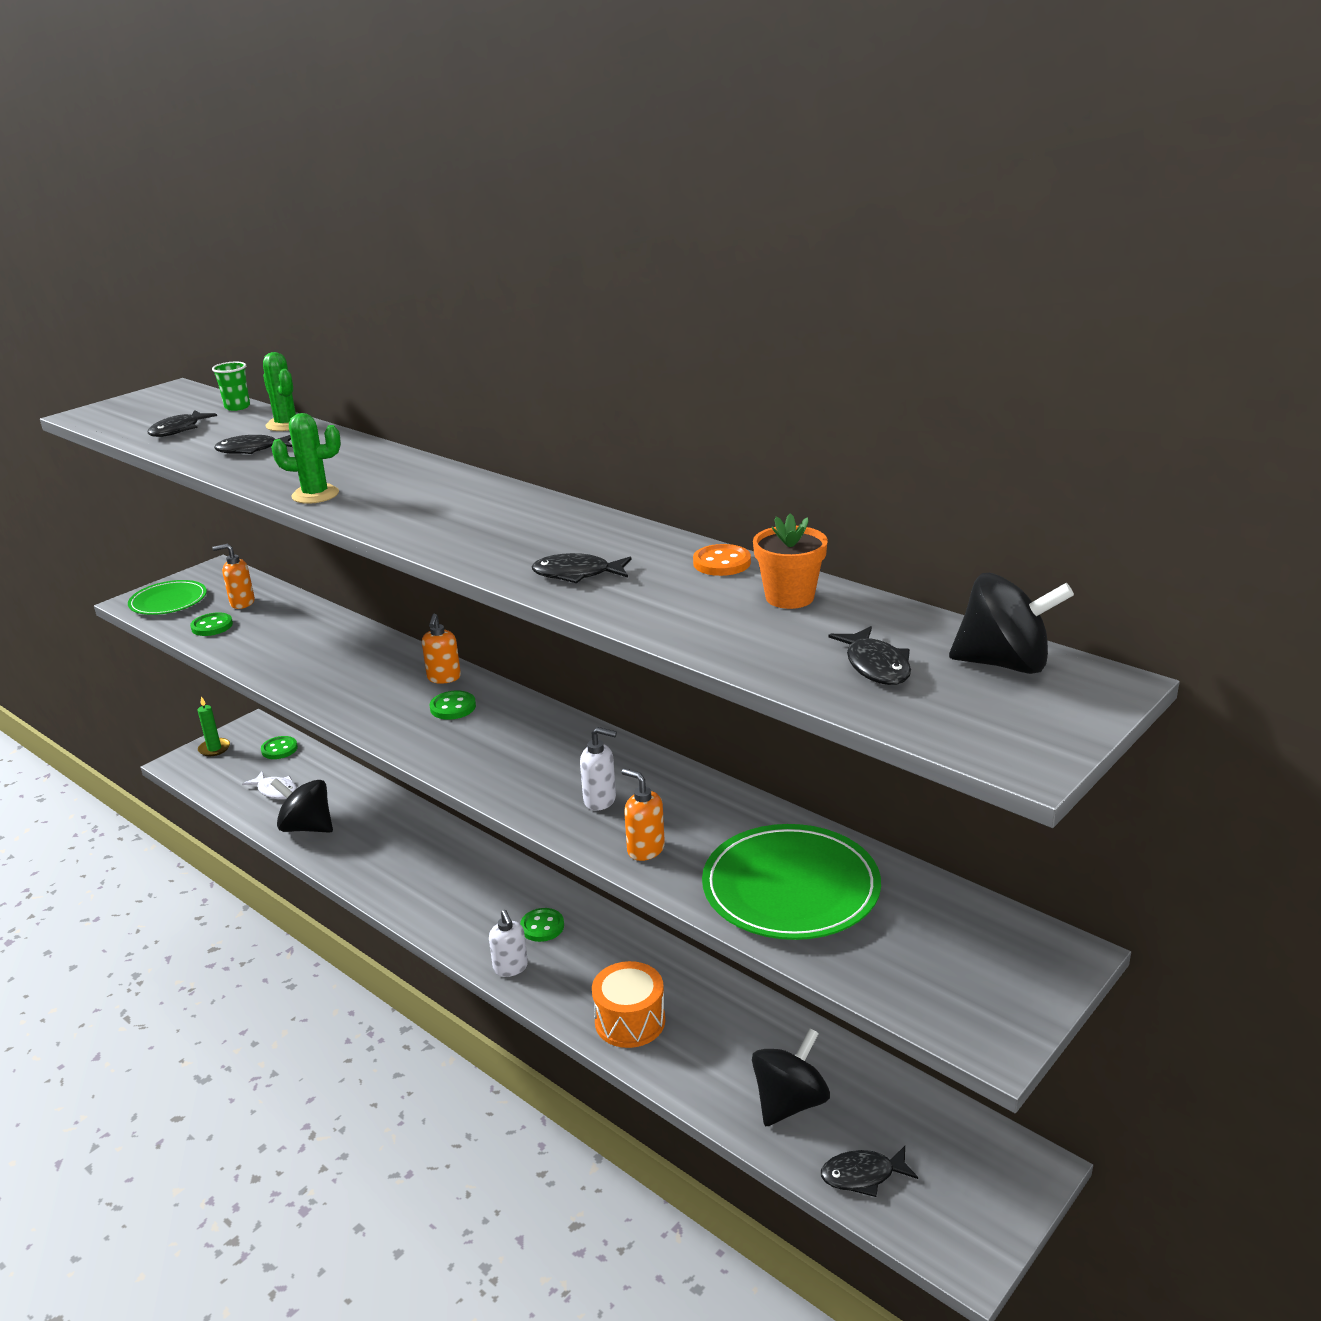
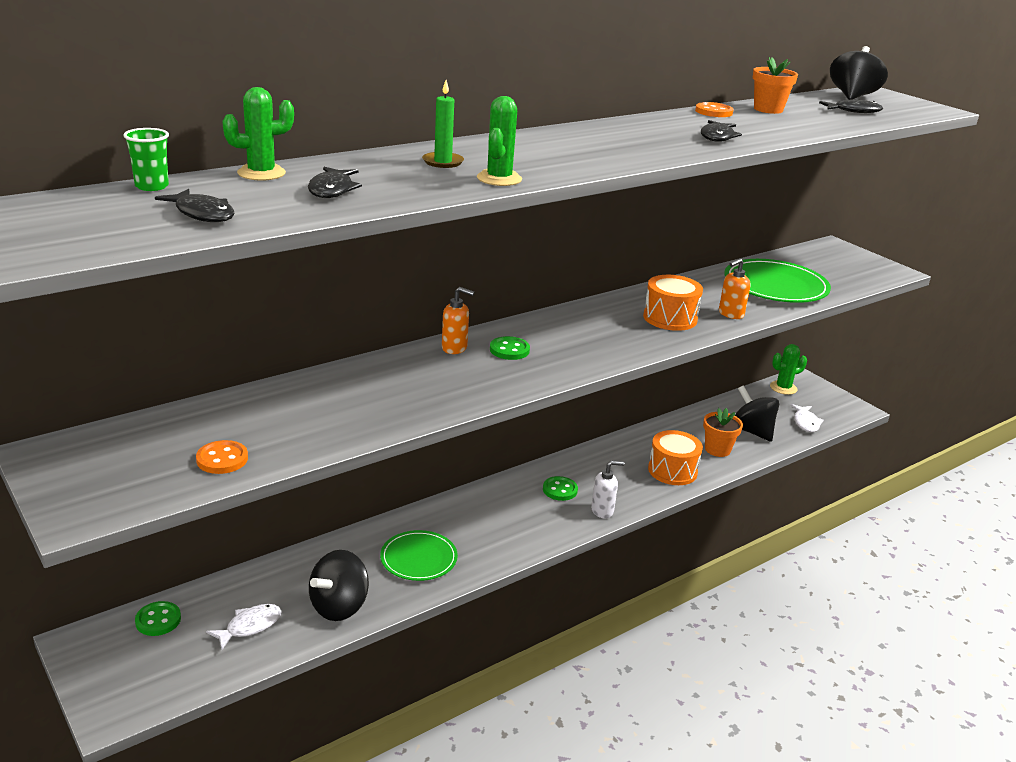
camera: 80 degrees left, 0 degrees up
(168, 601) = (107, 489): green plate -> green plate (418, 558)
(212, 626) = (222, 459): green button -> orange button
(214, 749) = (104, 678): green candle -> green candle (443, 162)
(242, 603) = (175, 437): orange soap dispenser -> none
(600, 800) = (670, 318): white soap dispenser -> orange drum
(711, 1064) = (717, 449): none -> orange flower pot
(863, 1175) = (805, 423): black fish -> white fish
(975, 1139) = (783, 388): none -> green cactus

